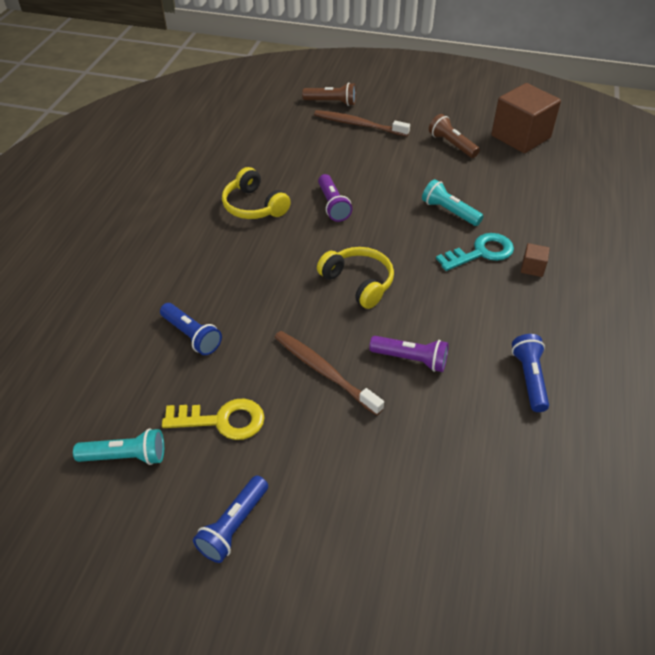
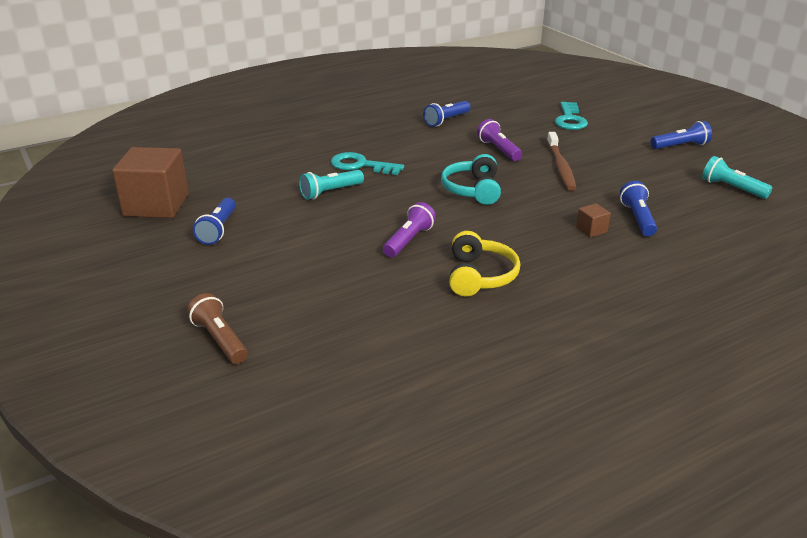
camera: 135 degrees left, 15 degrees down
(222, 420) = (652, 176): yellow key -> none
(358, 124) = (249, 295): brown toothbrush -> none
(358, 283) = (473, 190): yellow headphones -> turquoise headphones
(416, 494) = (570, 119): none -> turquoise key
(449, 212) = (330, 192): turquoise flashlight -> turquoise flashlight turned 60 degrees clockwise
(452, 144) = (218, 229): brown flashlight -> blue flashlight
(532, 268) = (347, 146): brown cube -> brown cube (591, 230)

